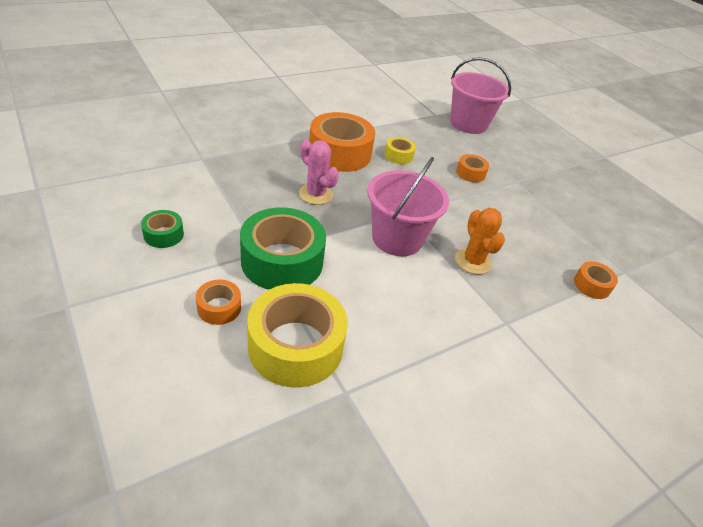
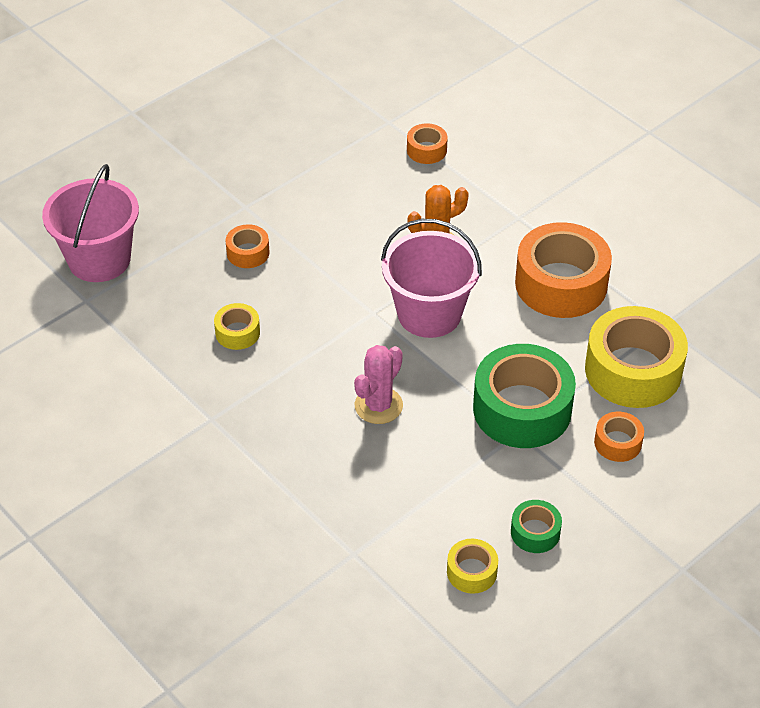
camera: 95 degrees left, 5 degrees up
(153, 198) = (472, 572): none -> yellow tape
(339, 153) = (263, 399): orange tape -> orange tape (561, 283)

